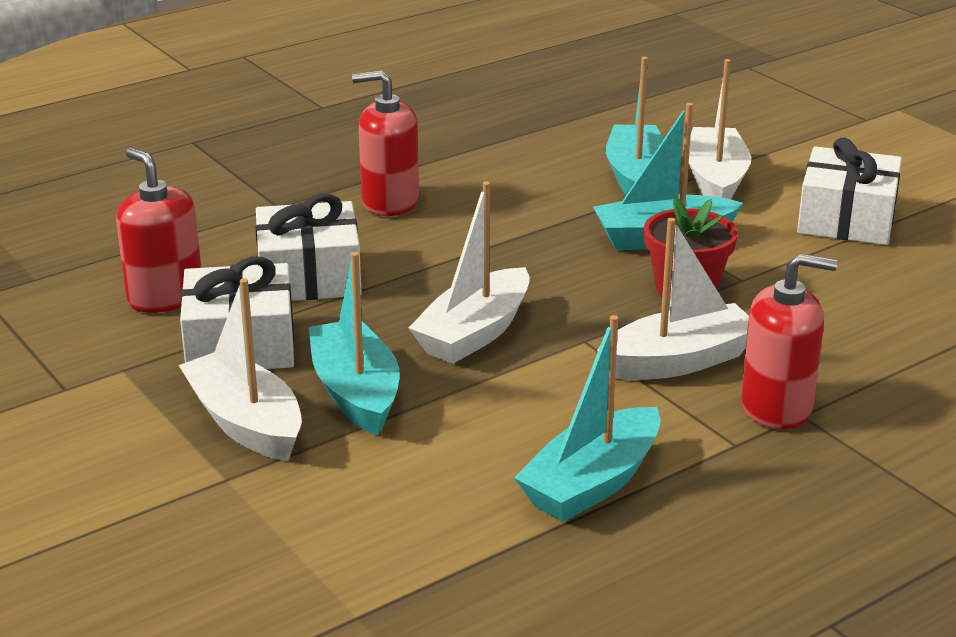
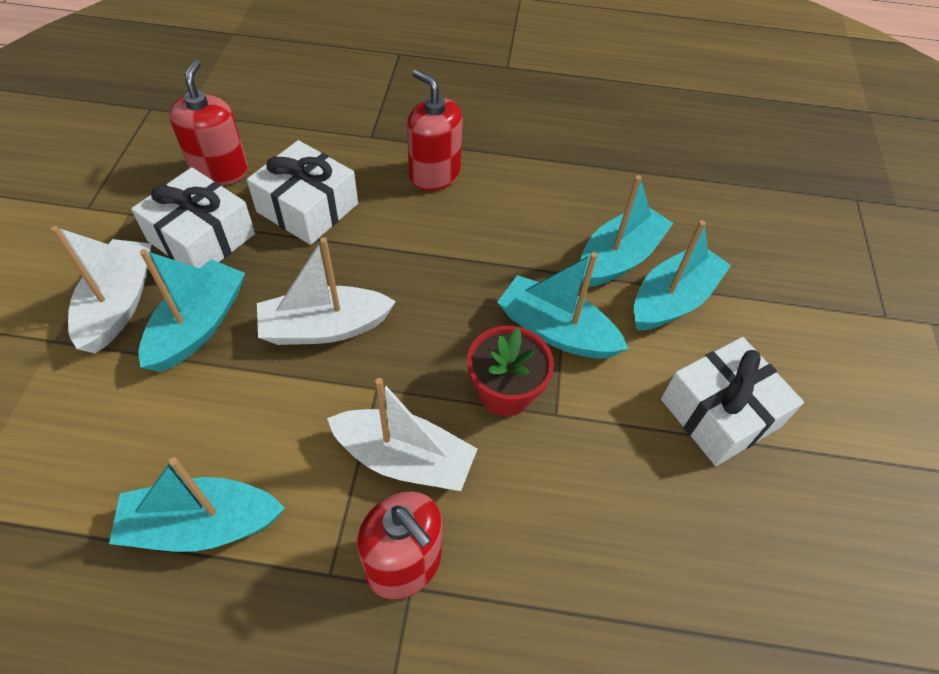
camera: 40 degrees right, 25 degrees up
(715, 180) = (672, 299): white boat -> turquoise boat

